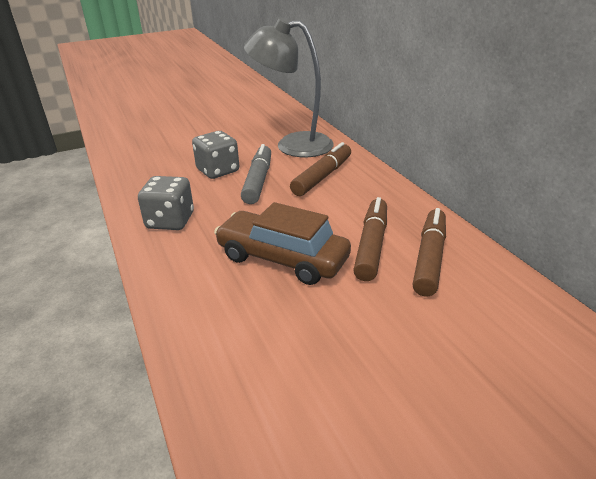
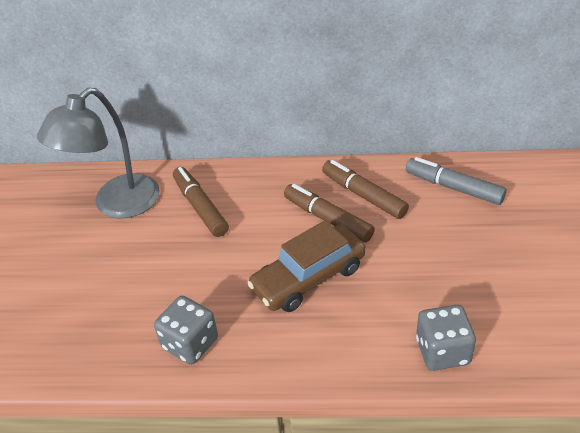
camera: 60 degrees left, 10 degrees up
(218, 170) = (118, 280): grey dice -> grey dice (442, 351)
(258, 181) = (168, 255): grey marker -> grey marker (453, 187)

